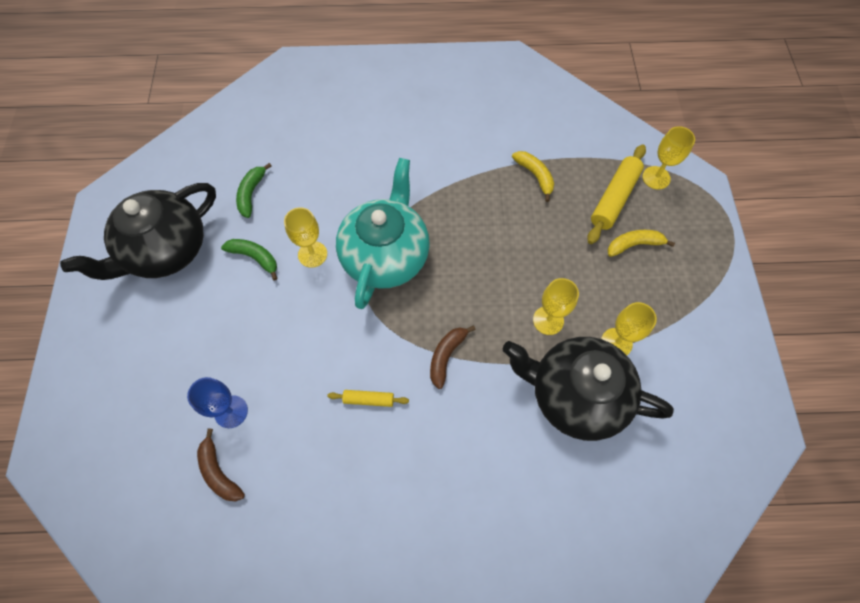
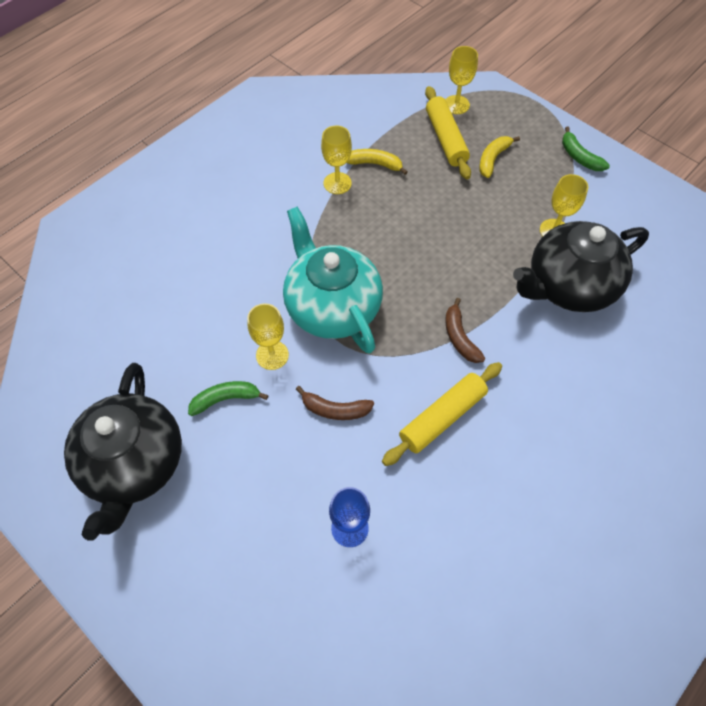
camera: 45 degrees left, 5 degrees down
(219, 472) = (395, 579): brown banana -> brown banana (335, 409)
(251, 194) = (160, 354): green banana -> green banana (579, 157)
(368, 399) = (442, 417): yellow rolling pin -> yellow rolling pin, size x1.89
(548, 320) = (497, 253): yellow goblet -> yellow goblet (337, 183)

